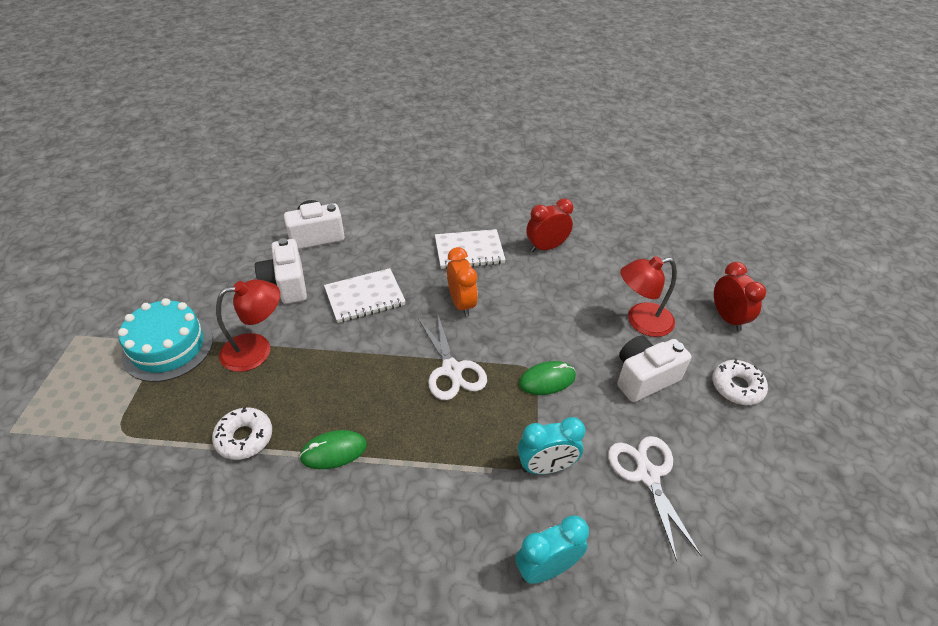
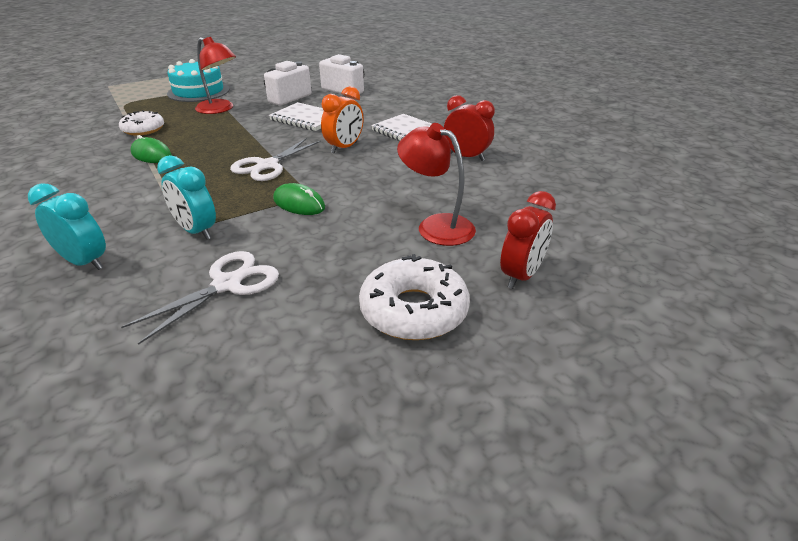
camera: 55 degrees right, 10 degrees down
(644, 378) = (357, 248): white camera -> none
(737, 387) = (414, 310): white donut -> white donut, size x1.51

